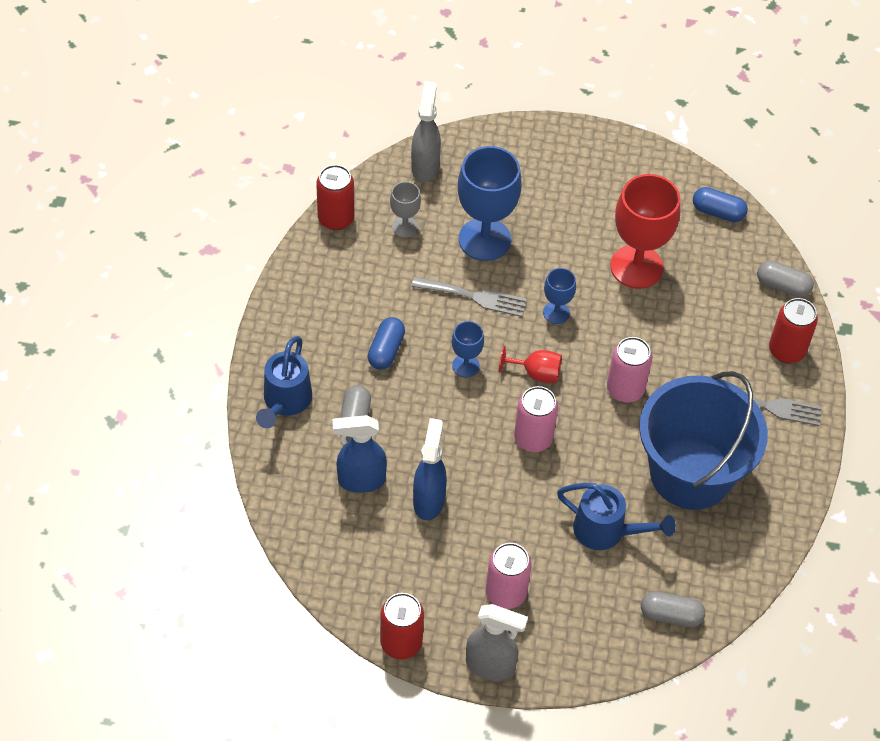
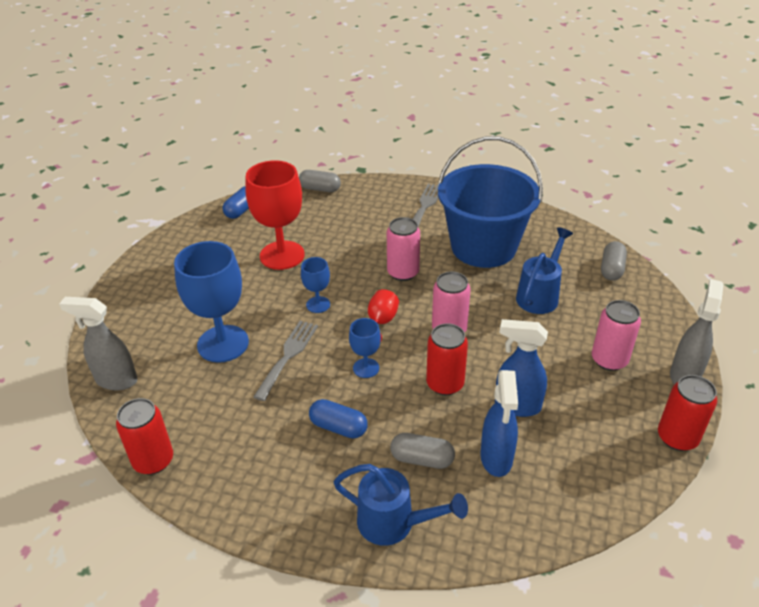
camera: 80 degrees left, 15 degrees down
(404, 227) = (186, 402): grey goblet -> none
(782, 286) = (320, 189): grey capsule -> grey capsule turned 75 degrees clockwise
(786, 350) = (377, 193): red can -> red can (445, 384)

